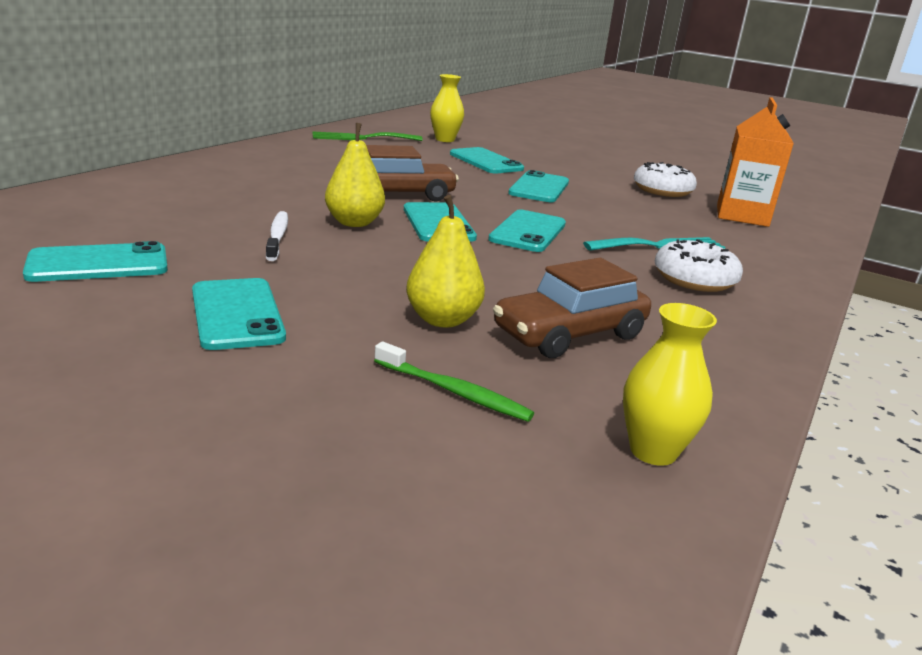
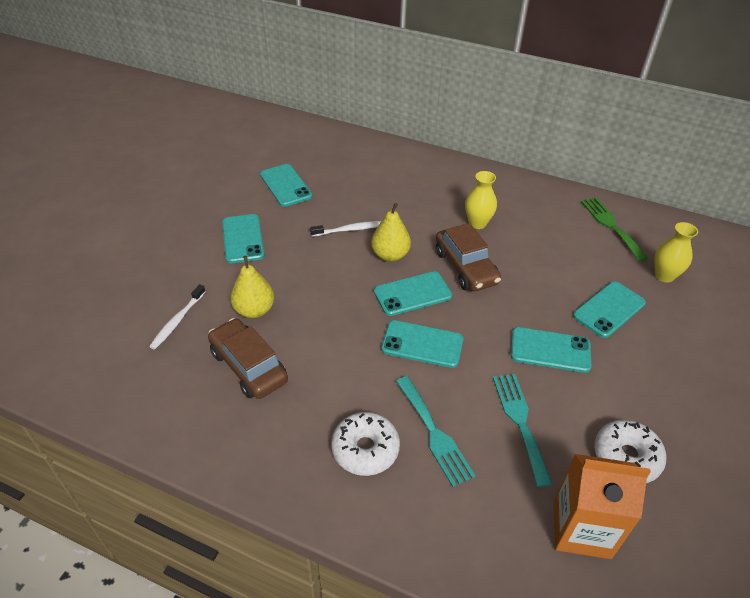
camera: 85 degrees right, 20 degrees up
(237, 314) = (243, 239): turquoise phone -> turquoise phone turned 75 degrees counterclockwise
(454, 391) = (177, 321): green toothbrush -> white toothbrush
(634, 213) = (520, 422): none -> turquoise fork
(653, 451) = (128, 396): yellow vase -> yellow vase (477, 223)

